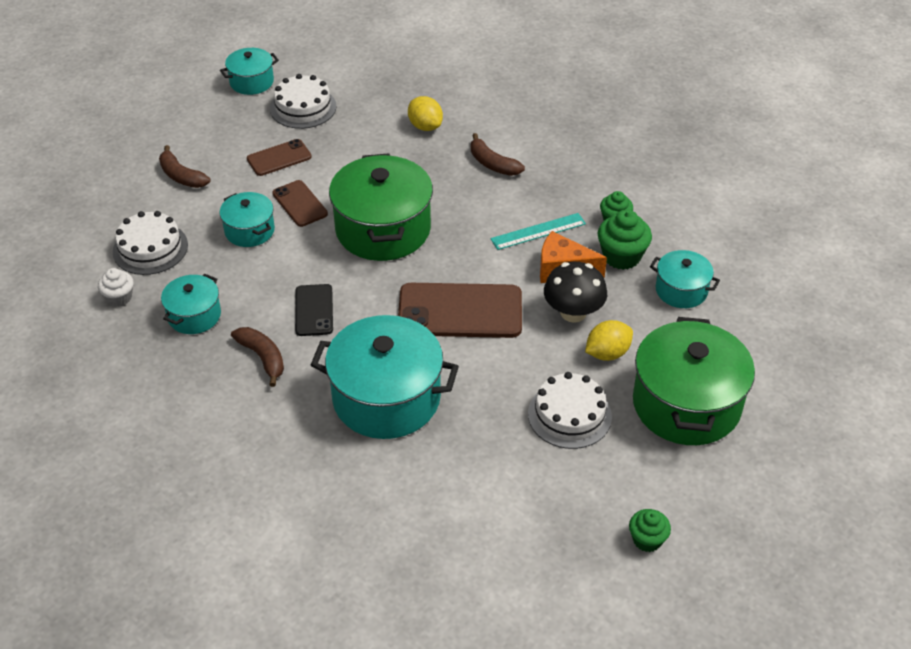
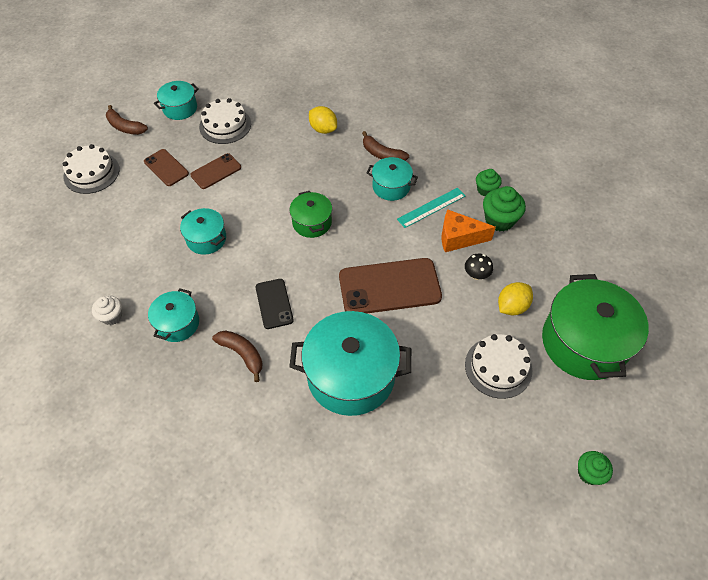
camera: 10 degrees left, 10 degrees up
(150, 248) = (128, 267): white cake -> white cake (91, 173)
(181, 176) = (141, 198): brown banana -> brown banana (125, 127)
(299, 204) = (241, 209): brown phone -> brown phone (166, 168)
(383, 229) = (312, 222): green pot -> green pot, size x0.52
(573, 312) = (476, 274): black mushroom -> black mushroom, size x0.57
(681, 290) = (551, 243): turquoise pot -> turquoise pot (391, 187)

